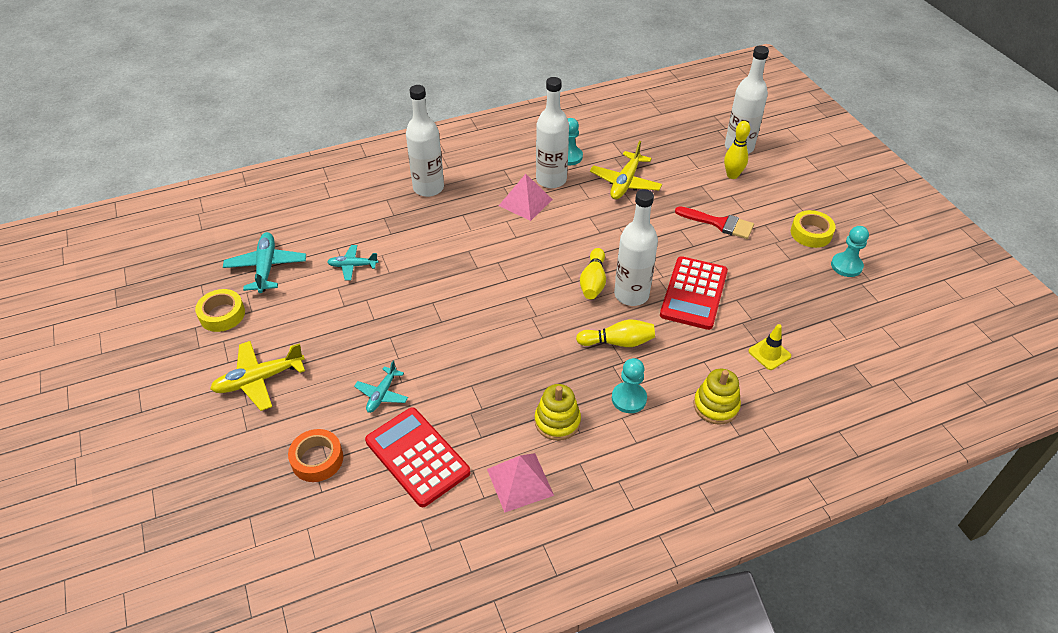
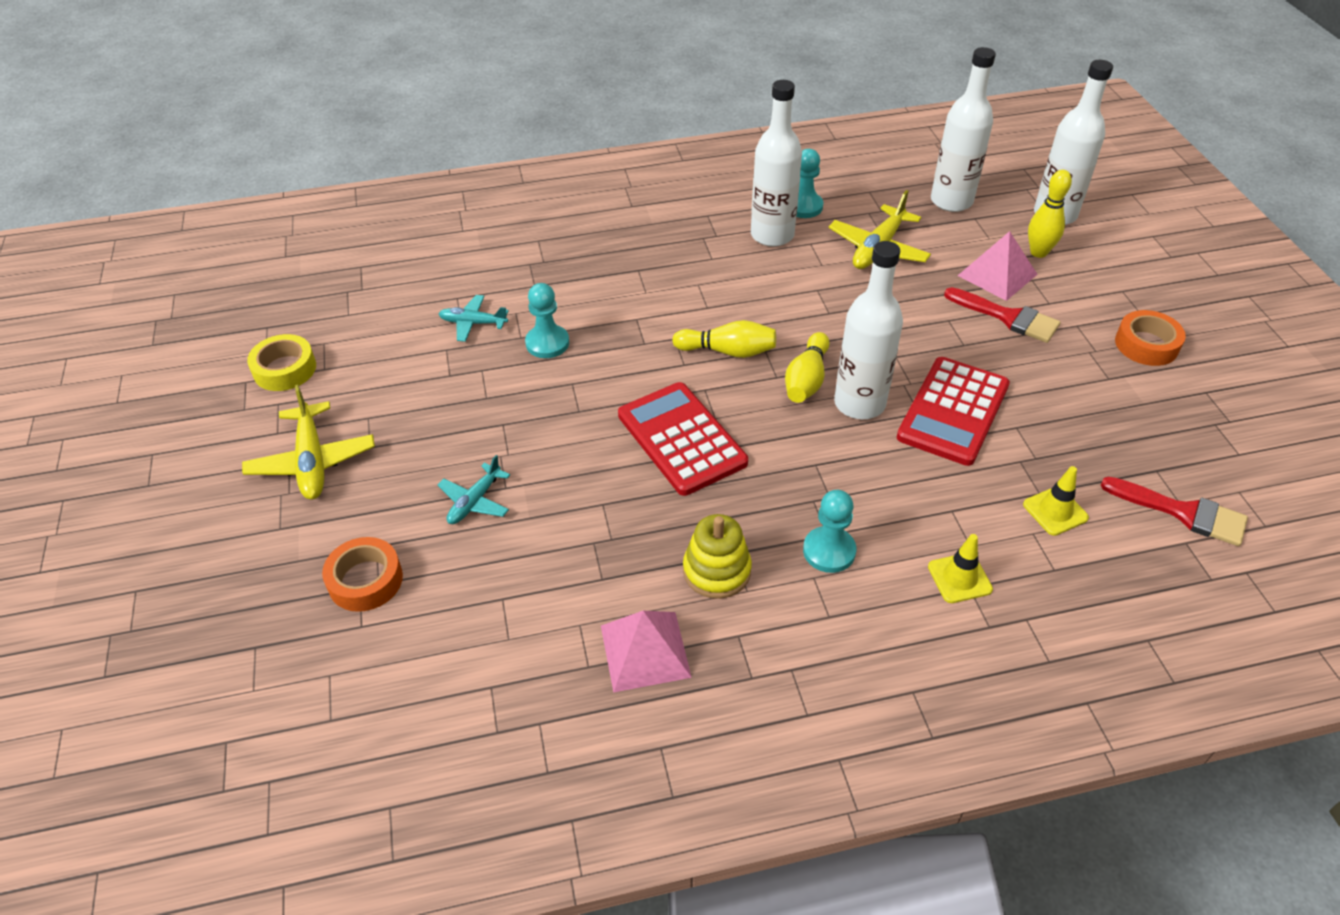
camera: 10 degrees right, 0 degrees up
(259, 380) = (312, 461): yellow plane -> yellow plane turned 90 degrees counterclockwise
(266, 267) = (357, 313): turquoise plane -> none
(417, 457) = (505, 595): red calculator -> red calculator (681, 439)
(428, 188) = (598, 230): white bottle -> white bottle (951, 201)
(525, 202) = (730, 262): pink pyramid -> pink pyramid (997, 275)
(618, 342) = (827, 468): yellow bowling pin -> yellow bowling pin (728, 351)
(716, 406) = (959, 578): yellow stacking toy -> yellow traffic cone
(811, 233) = (1146, 344): yellow tape -> orange tape
(846, 266) = (1195, 397): turquoise pawn -> turquoise pawn (547, 343)
(849, 345) = (1183, 512): none -> red brush

